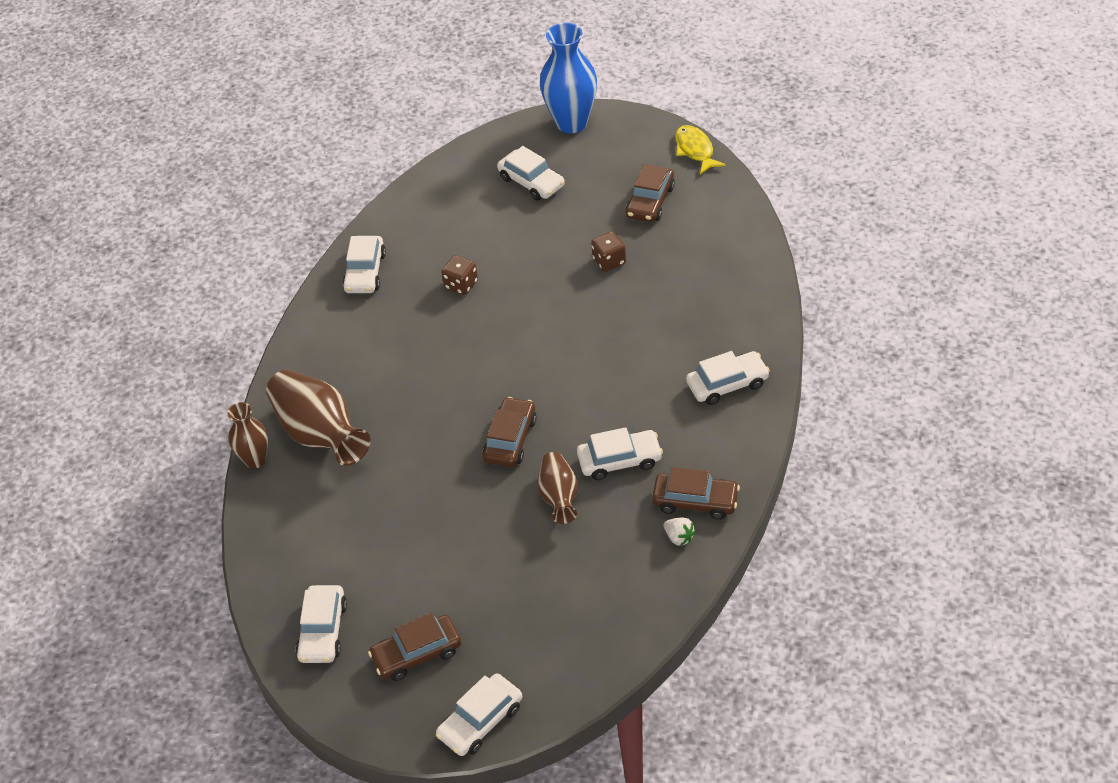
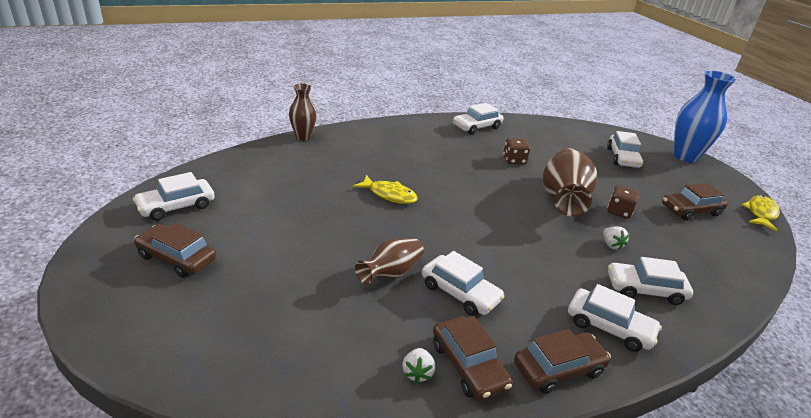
camera: 45 degrees right, 15 degrees down
(320, 434) = (343, 151): brown vase -> brown vase (563, 199)
(440, 436) = (389, 195): none -> yellow fish
(480, 721) = (114, 324): white car -> white car (645, 289)
(510, 439) = (419, 226): brown car -> brown car (558, 369)
(646, 306) = (611, 245): none -> white strawberry

